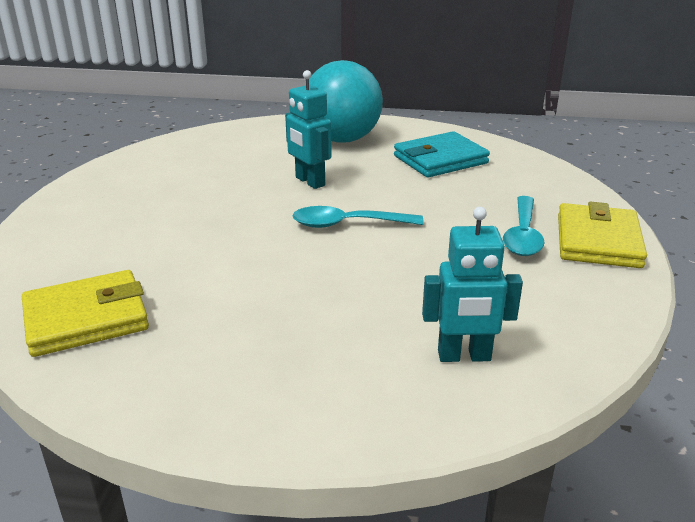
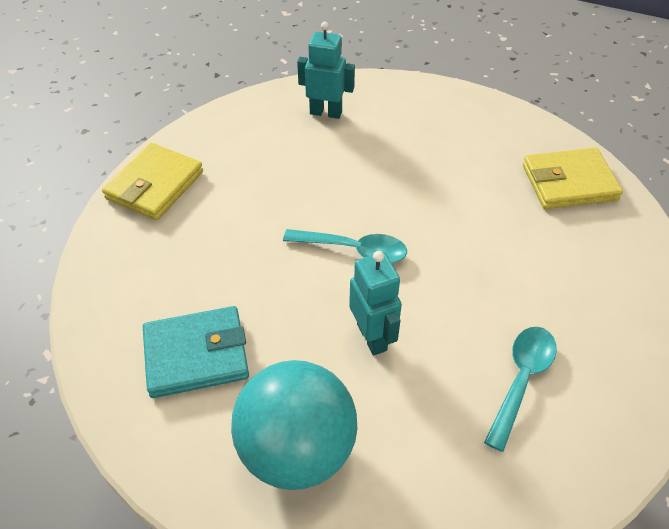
camera: 165 degrees left, 20 degrees up
(523, 235) = (209, 204): turquoise spoon -> turquoise spoon (521, 379)

